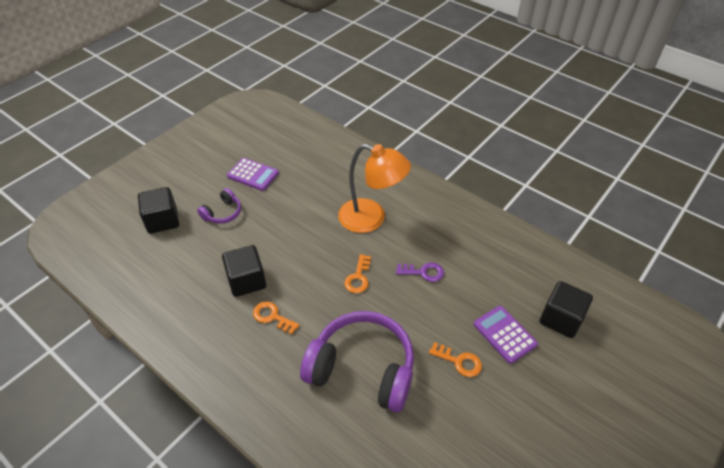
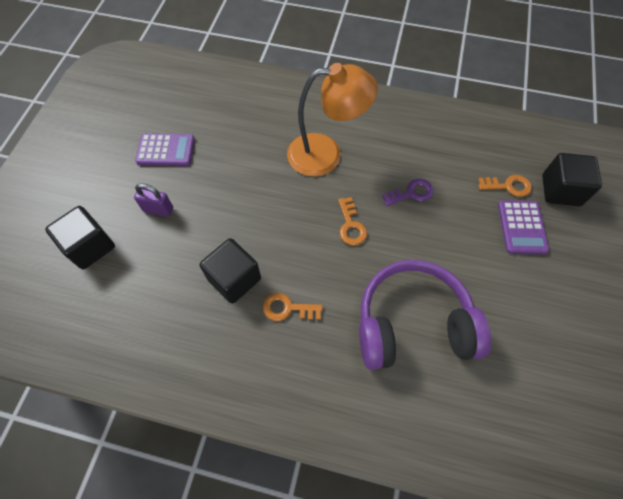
camera: 25 degrees left, 15 degrees up
(223, 213) = (158, 209): purple headphones -> purple padlock
(459, 361) = (498, 274): orange key -> orange key (508, 186)
(504, 334) = (522, 227): purple calculator -> purple calculator turned 120 degrees counterclockwise

